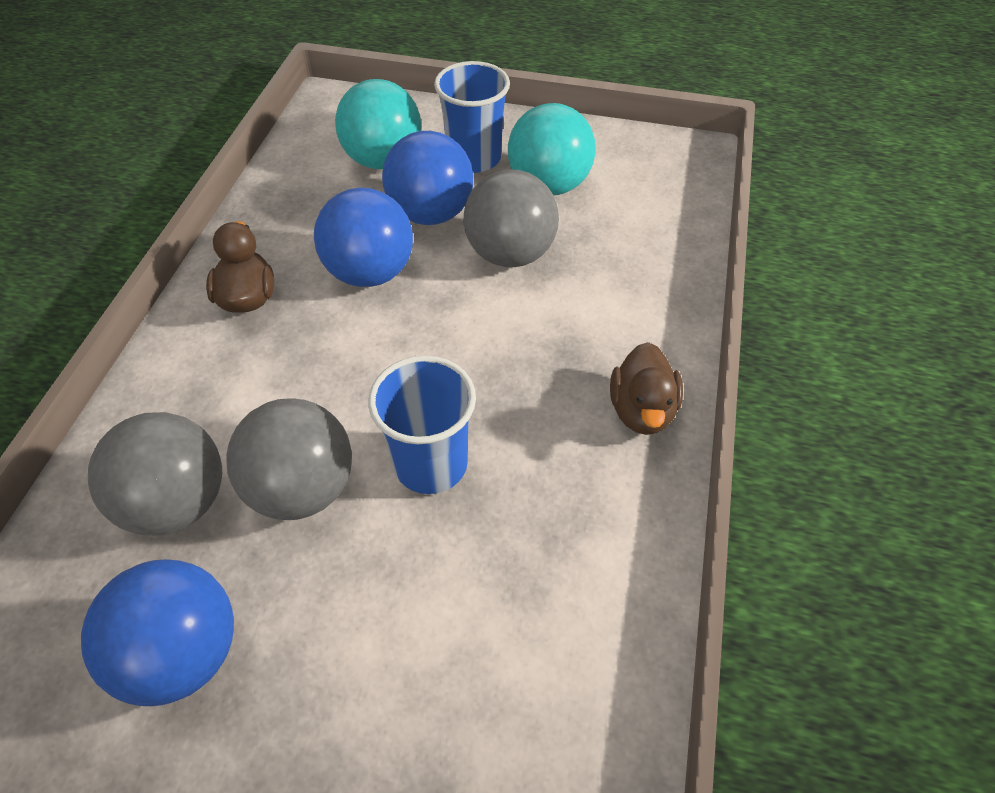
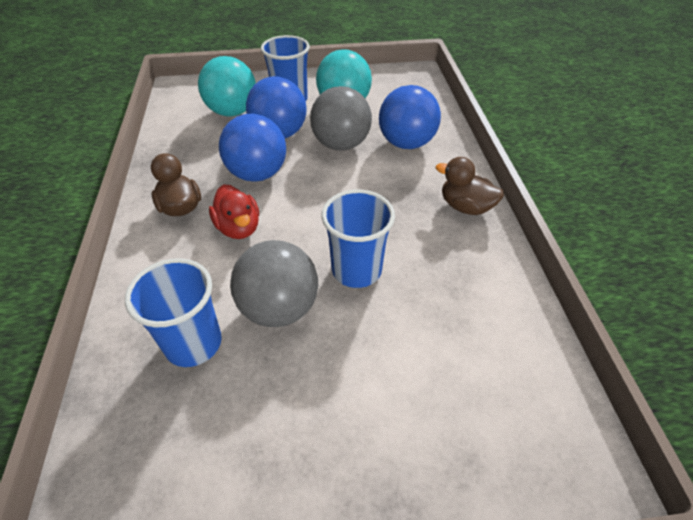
camera: 20 degrees left, 5 degrees down
(177, 502) = (193, 343): grey ball -> blue cup
(183, 653) = (248, 438): blue ball -> blue ball (406, 143)
(307, 351) = (238, 228): none -> red duck
(642, 410) = (465, 207): brown duck -> brown duck turned 135 degrees clockwise

